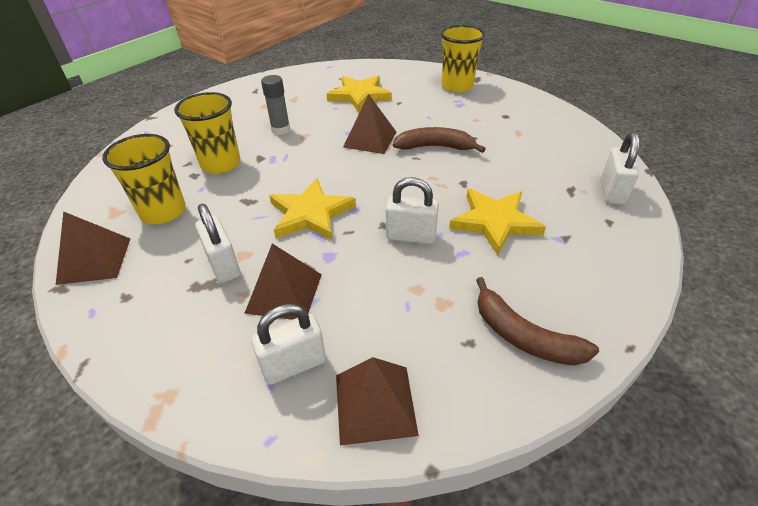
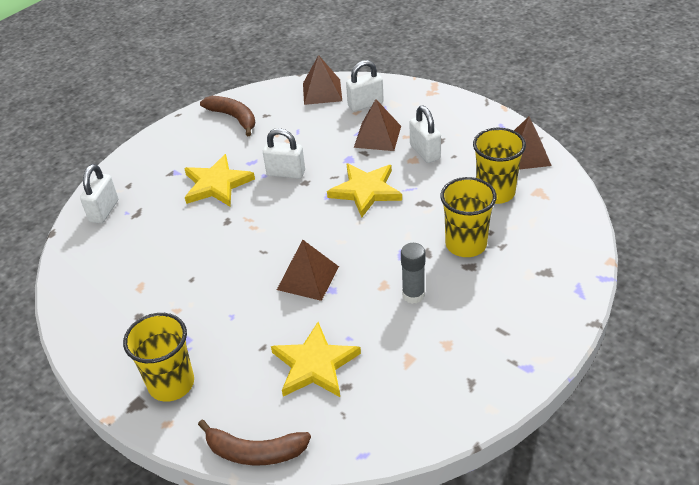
camera: 175 degrees left, 0 degrees up
(435, 147) = (239, 265): brown banana -> brown banana (255, 452)

